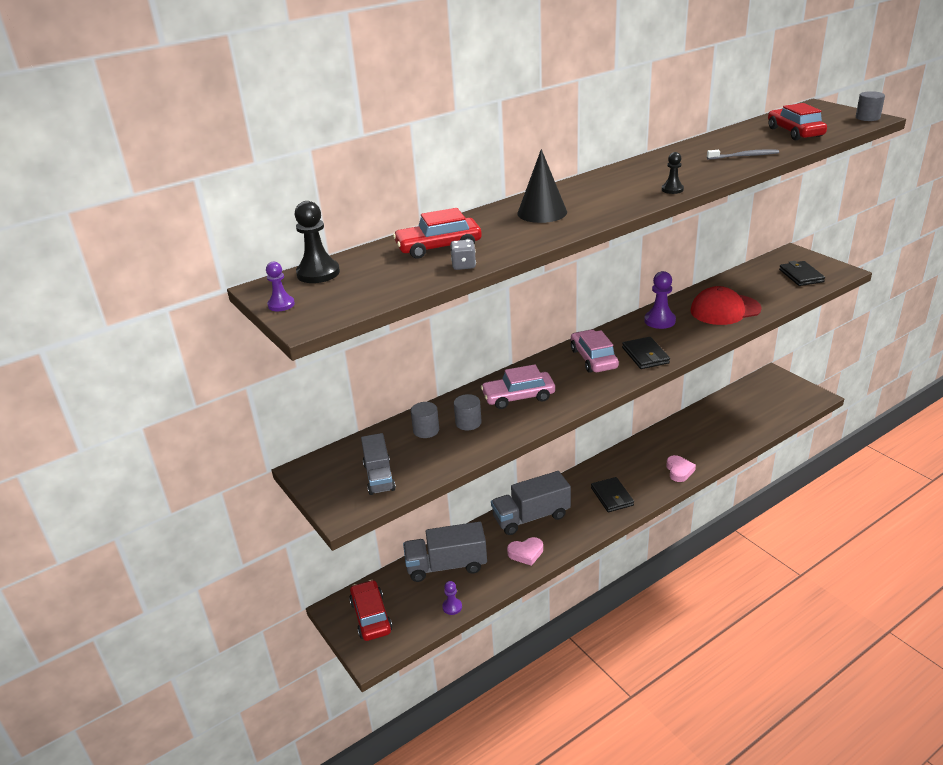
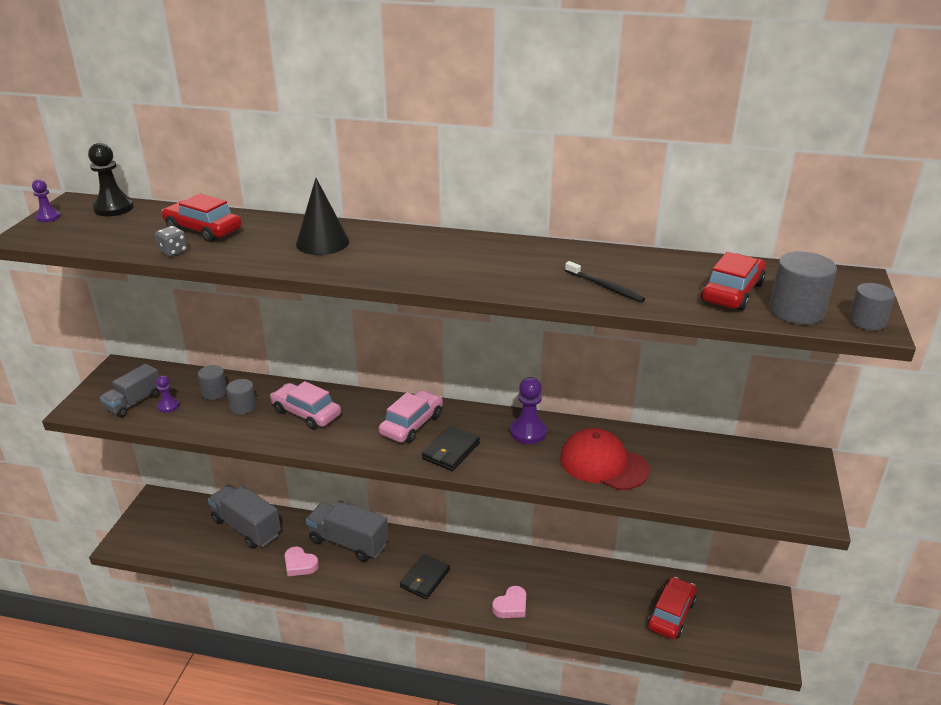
camera: 45 degrees right, 0 degrees up
(371, 616) = (160, 521): red car -> red car (671, 614)
(452, 607) = (202, 557): purple pawn -> purple pawn (168, 406)
(672, 189) = (453, 280): black pawn -> none
(744, 156) = (605, 287): grey toothbrush -> black toothbrush
(801, 276) = (756, 487): black wallet -> none
(836, 126) = (796, 311): none -> grey cylinder

